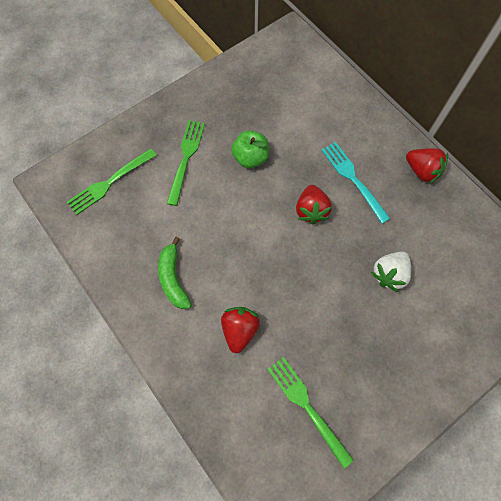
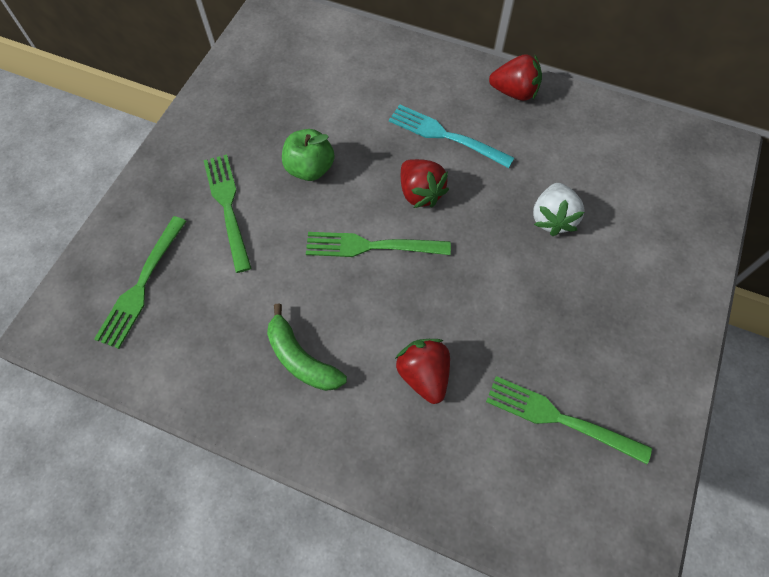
camera: 30 degrees left, 5 degrees down
(258, 230) = (371, 246): none -> green fork

